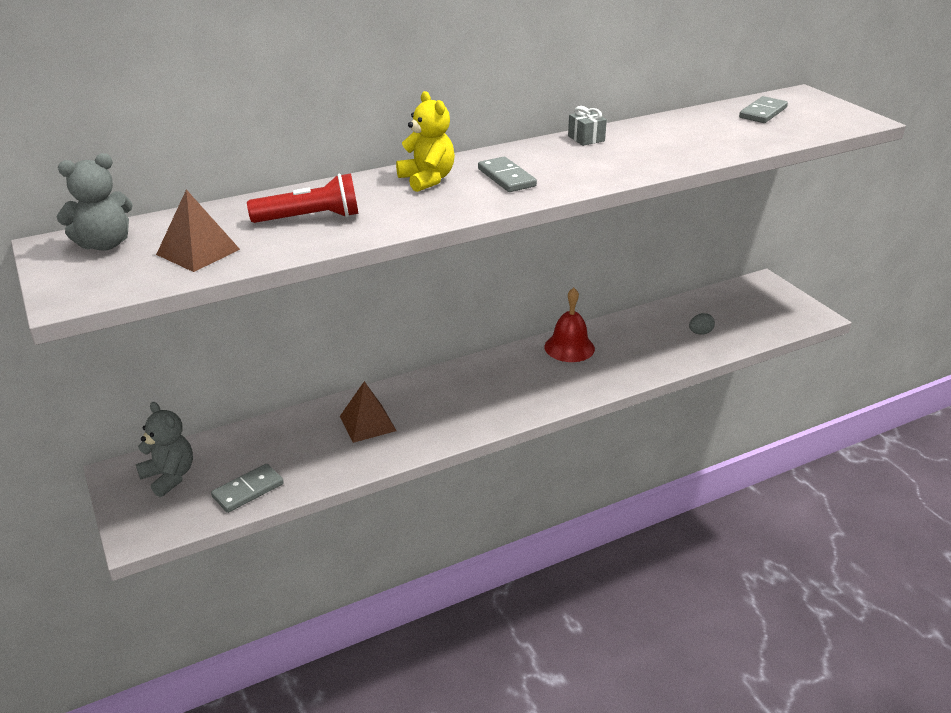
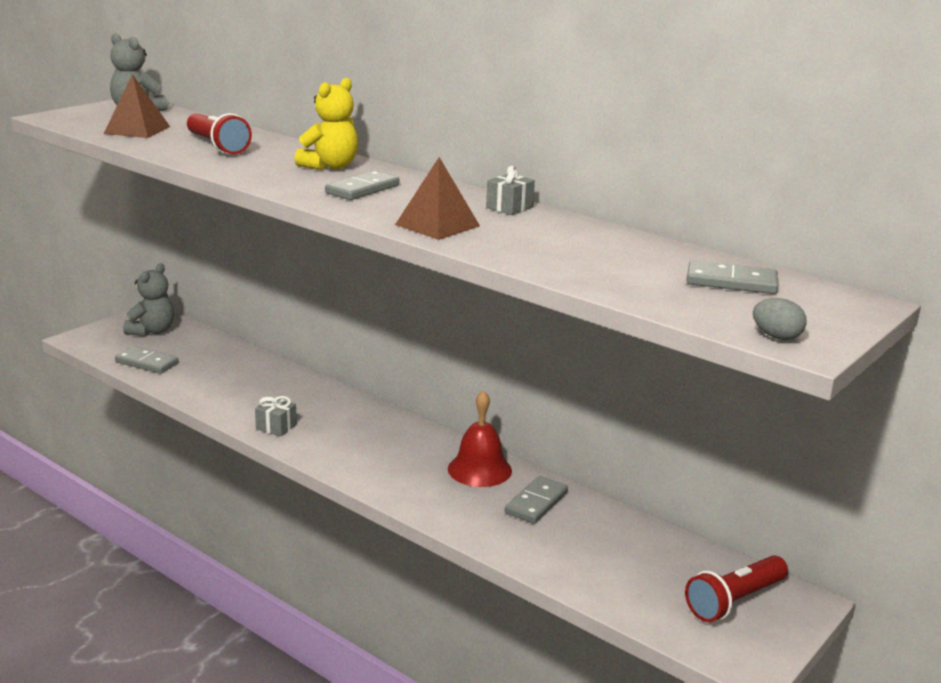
camera: 65 degrees right, 10 degrees down
(367, 423) = (265, 389): brown pyramid -> brown pyramid (437, 225)
(444, 429) = (276, 427): none -> grey gift
(625, 336) = (536, 503): none -> grey domino
(700, 333) = (597, 558): grey egg -> grey egg (776, 337)
(758, 301) = (735, 601): none -> red flashlight

